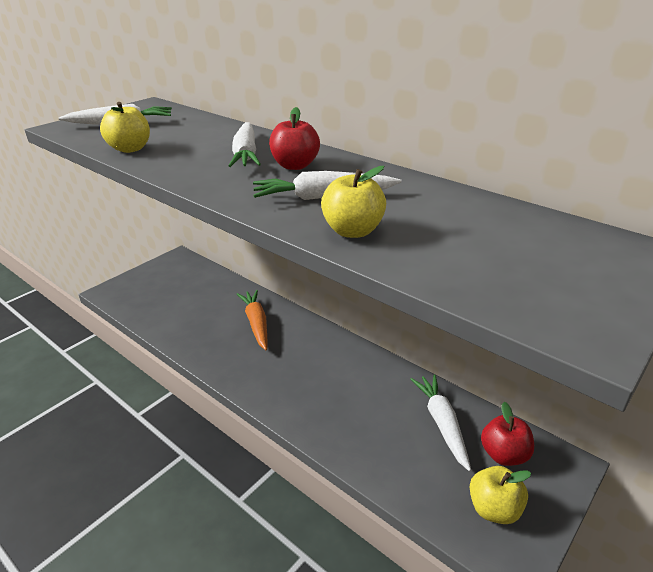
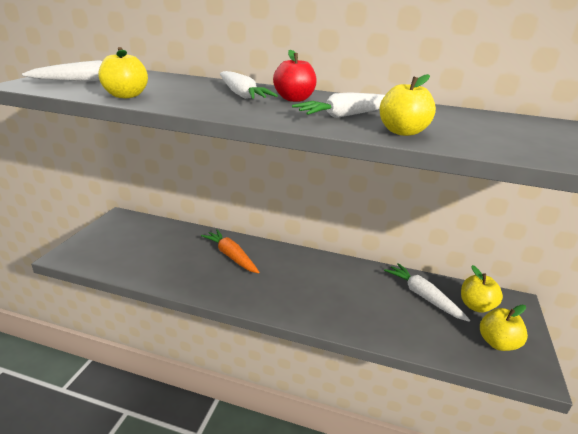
camera: 25 degrees left, 5 degrees down
(504, 455) = (476, 306): red apple -> yellow apple

